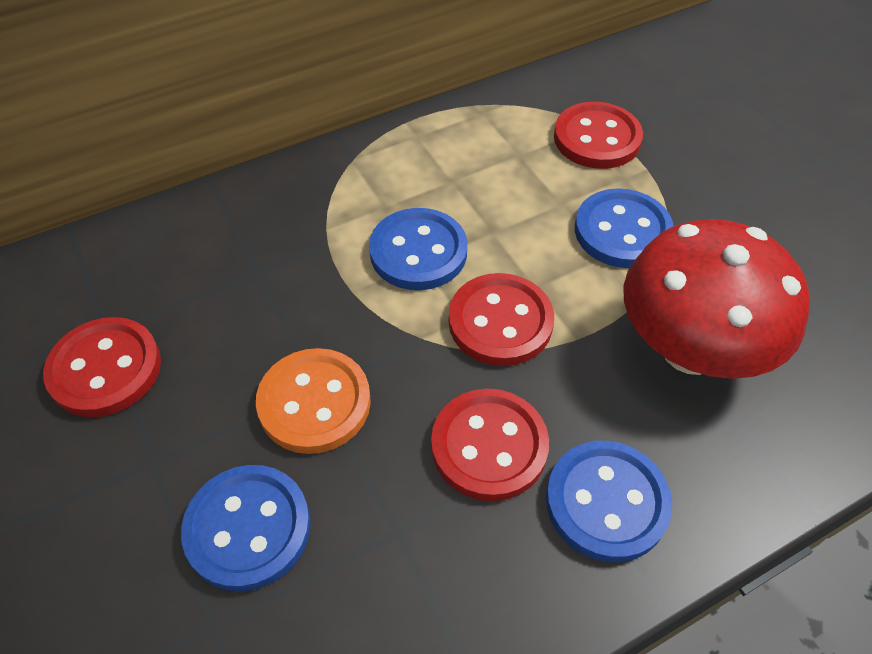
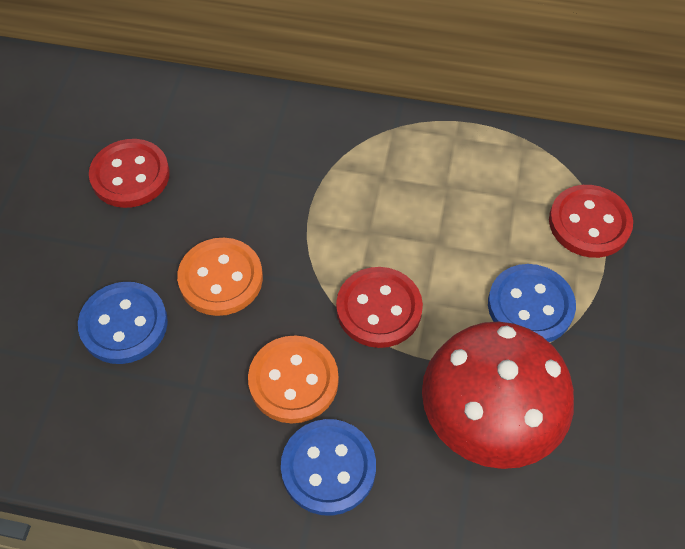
camera: 40 degrees right, 5 degrees up
(418, 252) = (373, 224): blue button -> none
(489, 446) = (293, 380): red button -> orange button

